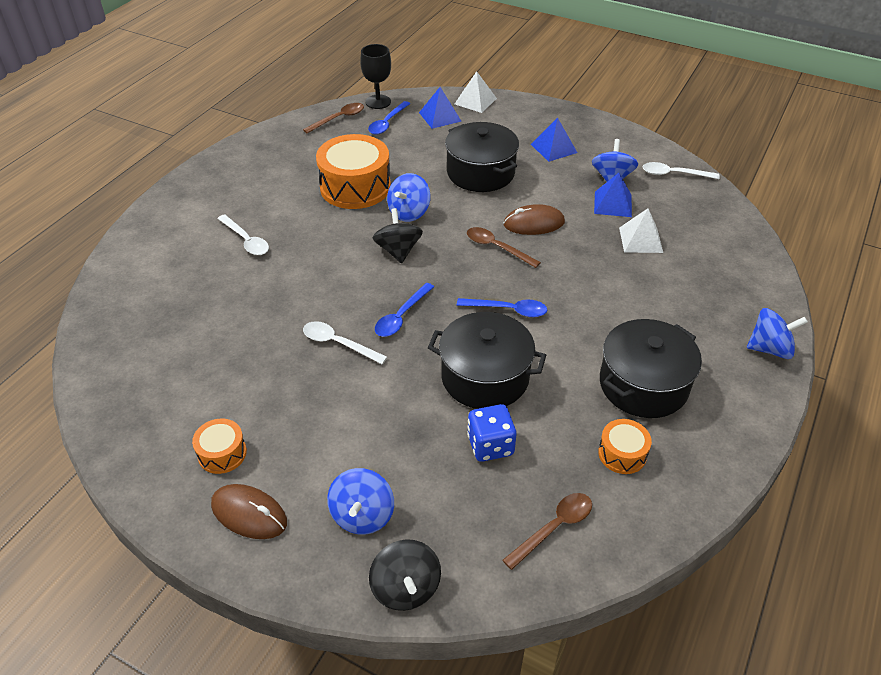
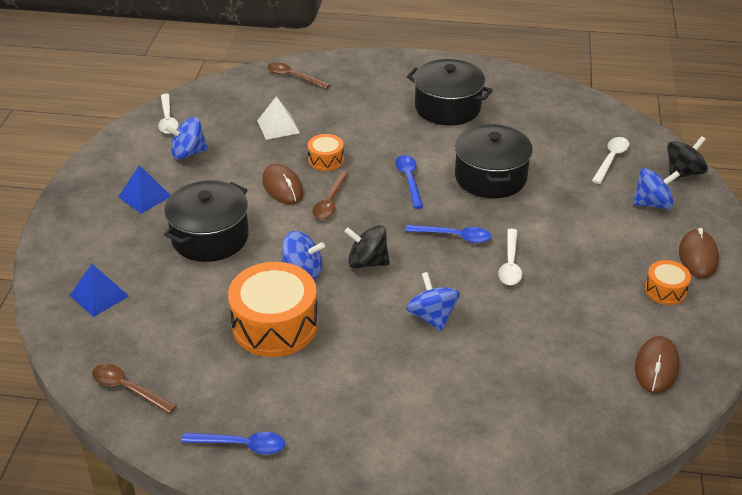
camera: 110 degrees left, 5 degrees down
(140, 396) = (656, 367): none -> brown mouse
(246, 240) = (412, 382): white spoon -> white spoon (611, 159)
(378, 102) = (74, 363): black goblet -> none
(387, 123) = (126, 338): blue spoon -> blue spoon (241, 445)
(398, 250) = (367, 262): black spinning top -> black spinning top turned 45 degrees clockwise
(475, 101) = (53, 274): white pyramid -> none
(490, 445) = (551, 162): blue dice -> none
(554, 528) = (593, 126): brown spoon -> brown spoon (293, 77)
(613, 204) = (231, 147): blue pyramid -> none
(622, 454) = (515, 109): orange drum -> orange drum (326, 160)
(769, 349) = (377, 62): blue spinning top -> blue spinning top (432, 317)

